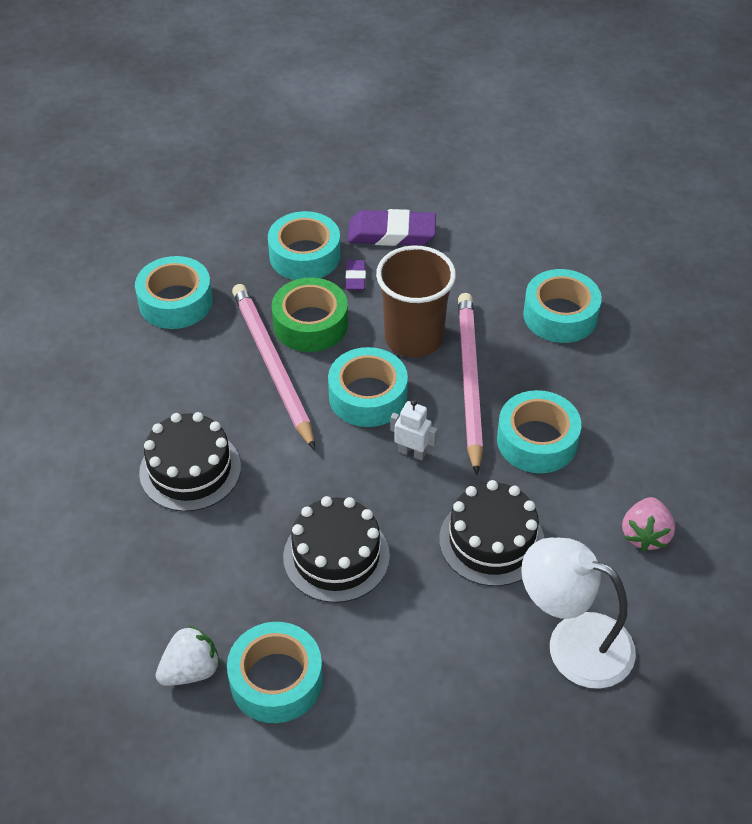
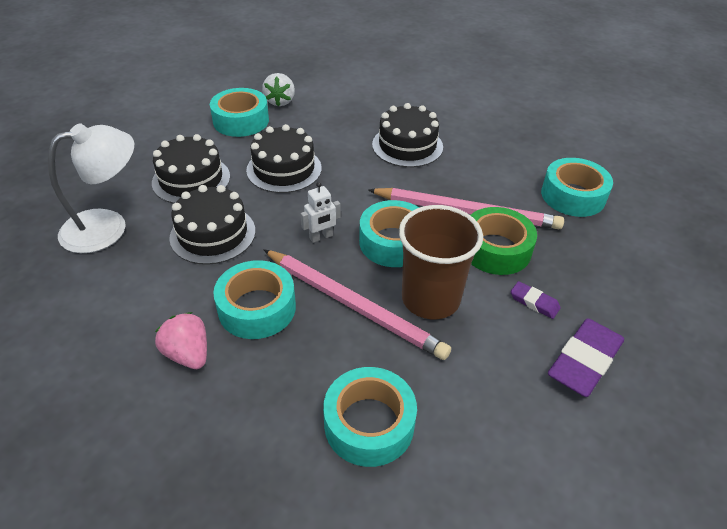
camera: 125 degrees right, 5 degrees down
(305, 255) = (586, 285): turquoise tape -> none
(435, 632) = (191, 179): none -> black cake
(645, 535) = (114, 313): pink strawberry -> pink strawberry (188, 354)

